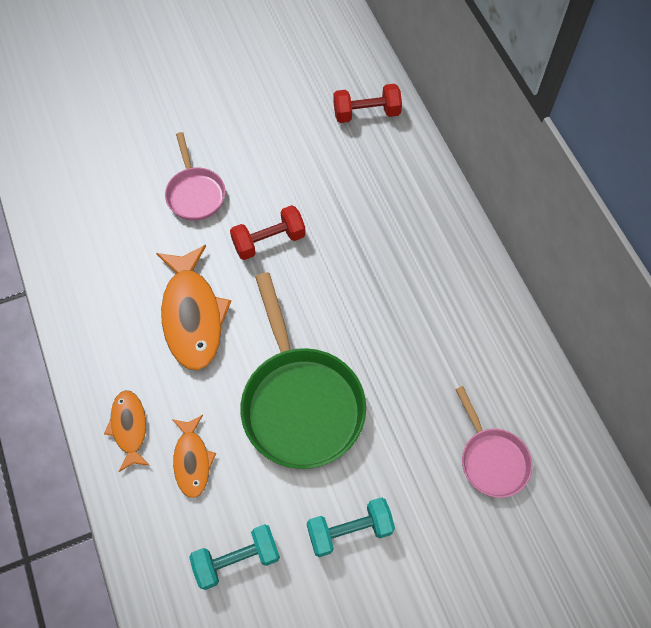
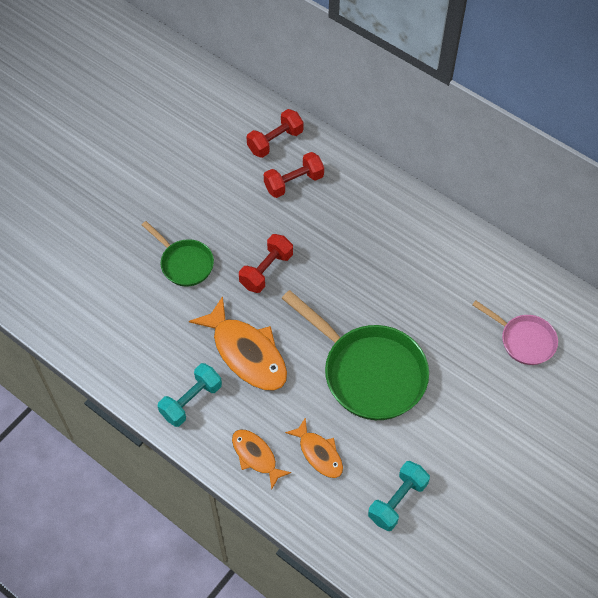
camera: 30 degrees left, 5 degrees down
(195, 193) = (184, 263): pink pan -> green pan
(350, 530) = (461, 438): turquoise dumbbell -> turquoise dumbbell (191, 401)
(357, 164) = (294, 183): none -> red dumbbell

